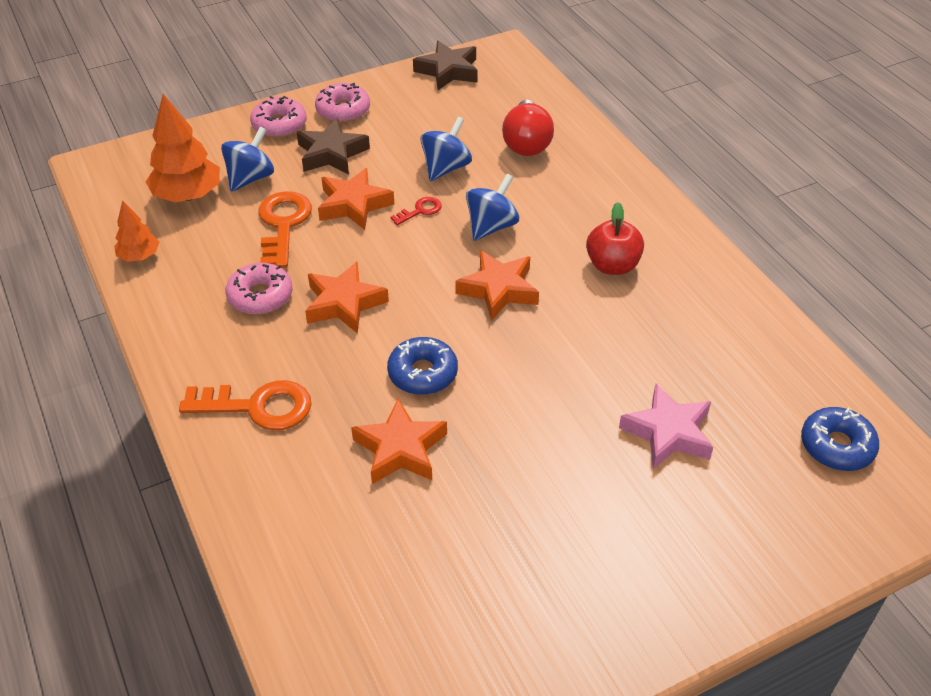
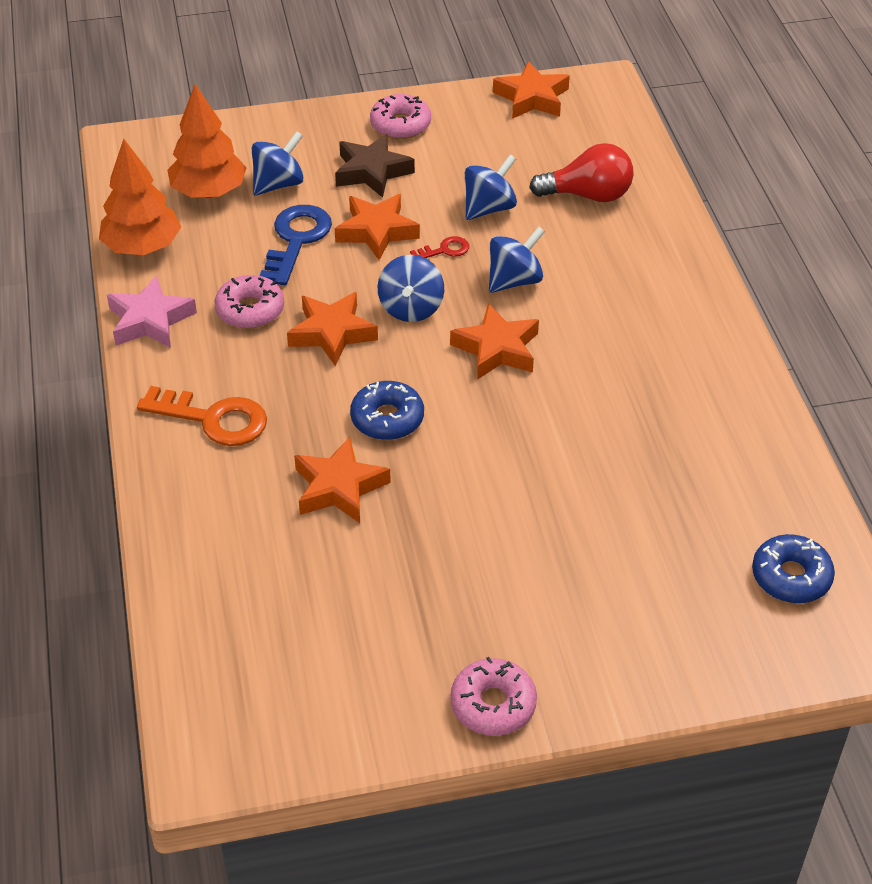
camera: 15 degrees right, 0 degrees up
(139, 256) = (142, 247): orange tree -> orange tree, size x1.76
(279, 125) = (327, 130): pink donut -> pink donut (493, 704)
(283, 225) = (296, 240): orange key -> blue key
(408, 267) = (411, 308): none -> blue spinning top
(448, 71) = (532, 98): brown star -> orange star
(526, 143) = (588, 195): red light bulb -> red light bulb turned 105 degrees counterclockwise
(612, 265) = (629, 346): red apple -> none
(668, 432) = (617, 527): pink star -> pink star (150, 320)

